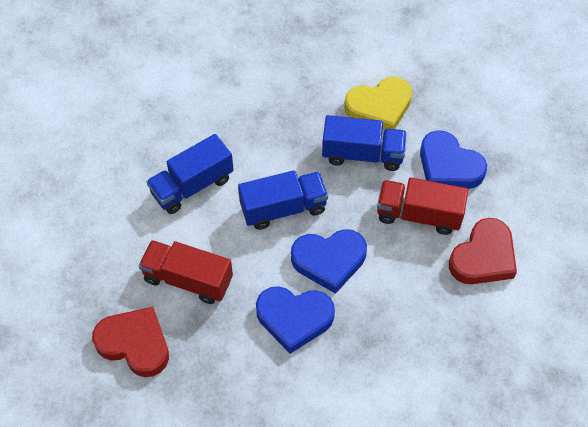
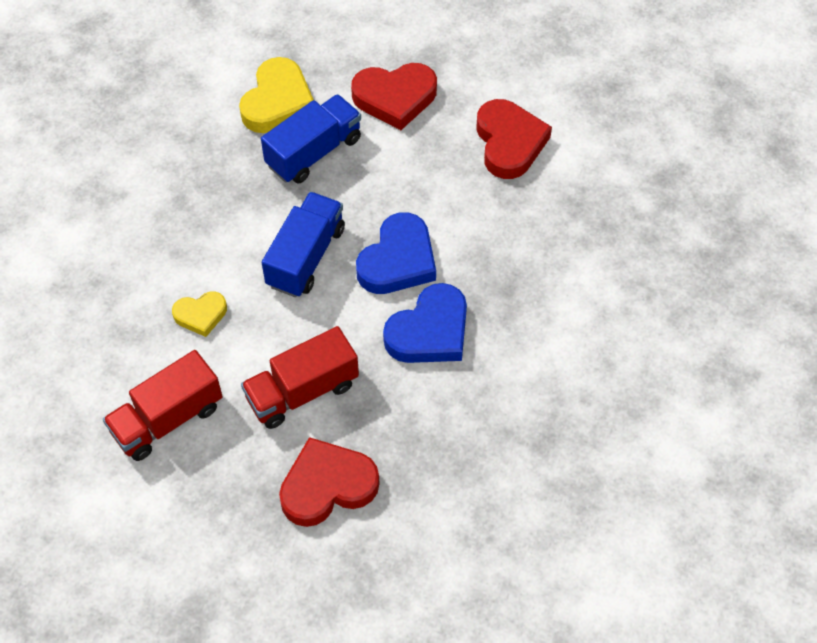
camera: 50 degrees left, 0 degrees up
(192, 186) = (201, 315): blue truck -> yellow heart
(418, 215) = (420, 157): red truck -> red truck (167, 419)
(448, 166) = (395, 98): blue heart -> red heart

